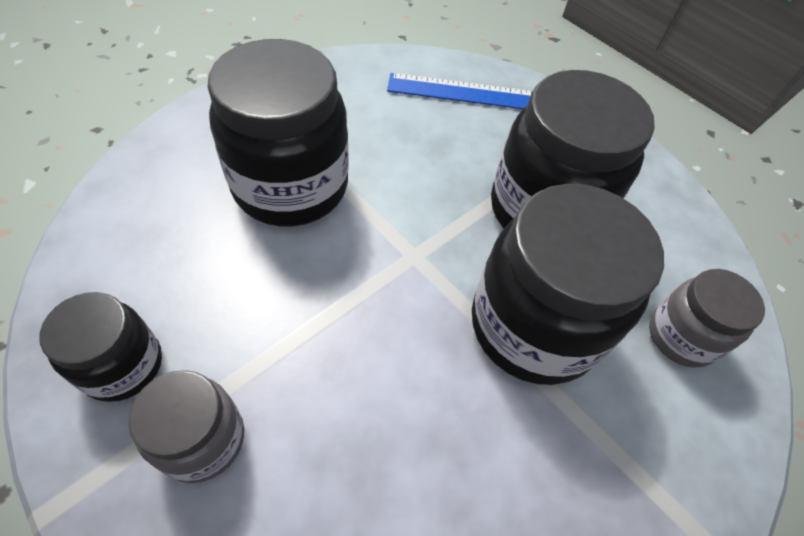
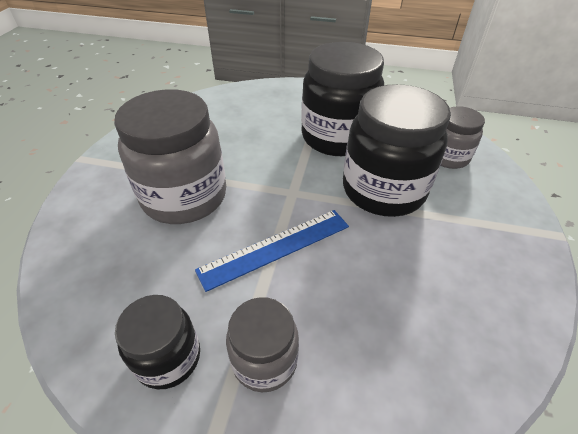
camera: 30 degrees left, 10 degrees down
(291, 186) = (184, 196): black jar -> grey jar
(468, 93) = (244, 103): blue ruler -> blue ruler (276, 248)

